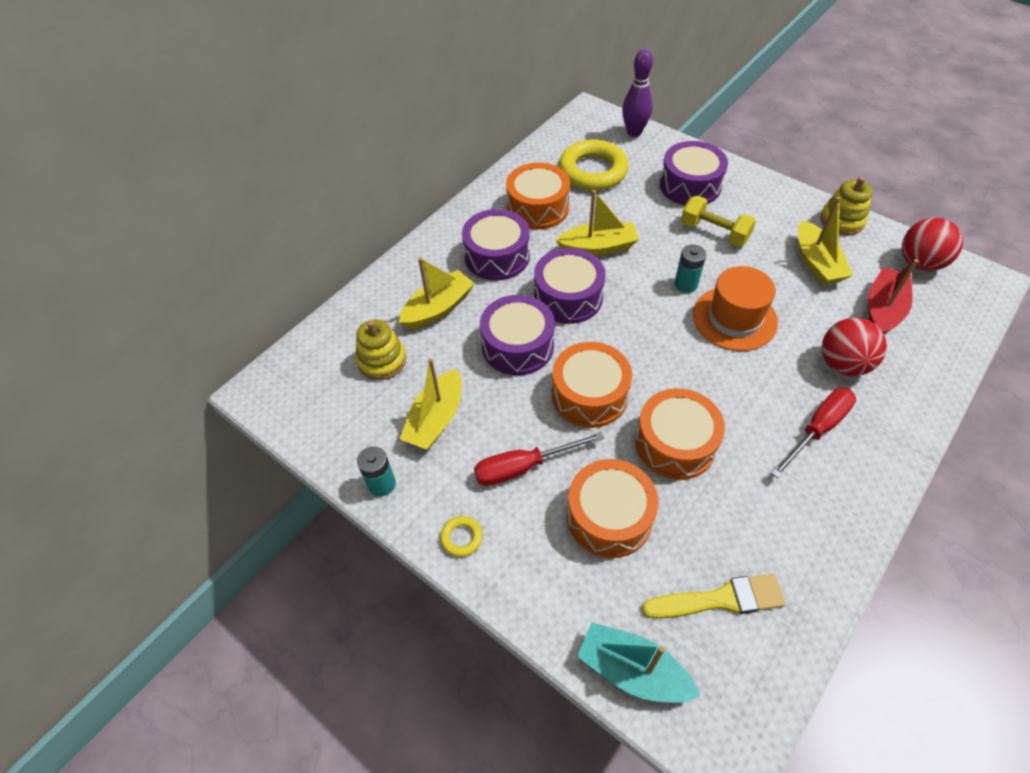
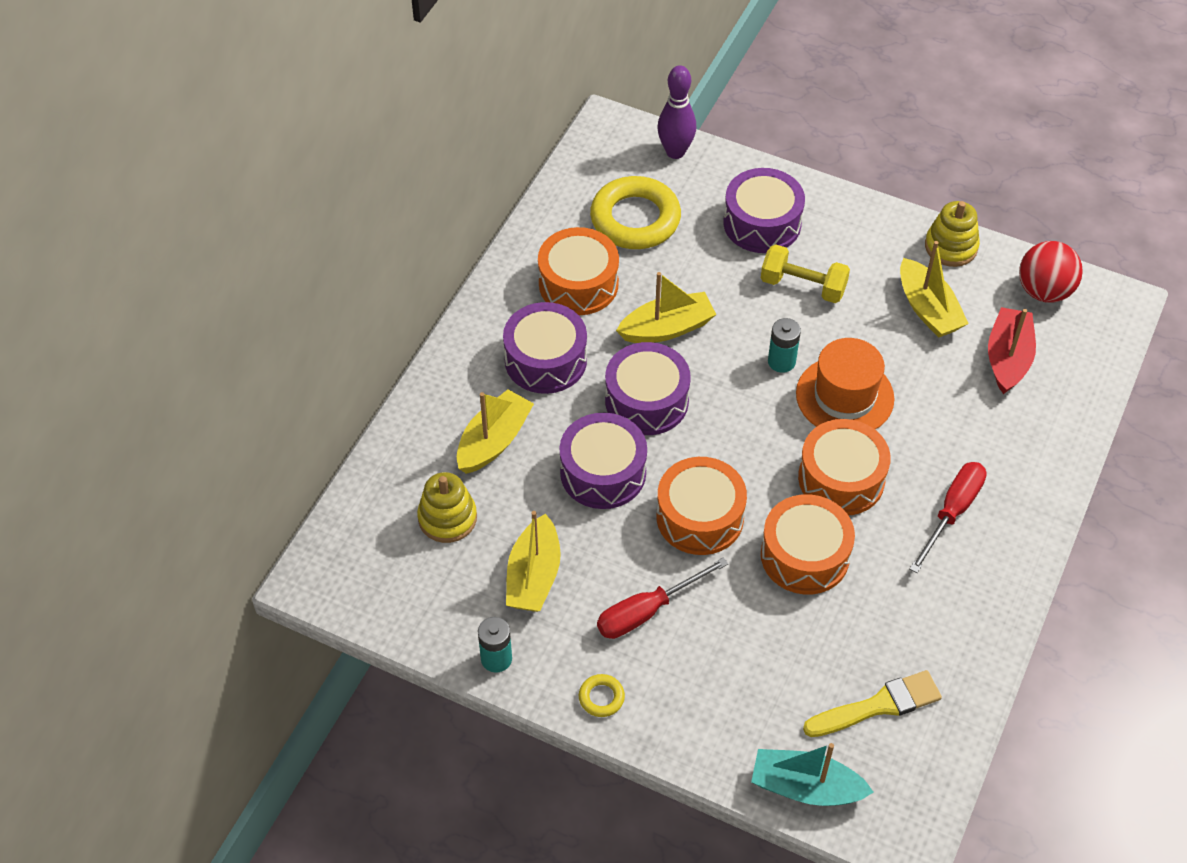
camera: 15 degrees left, 0 degrees up
(609, 517) = (751, 646): orange drum -> orange drum (841, 479)
(843, 364) = (971, 432): red ball -> none

